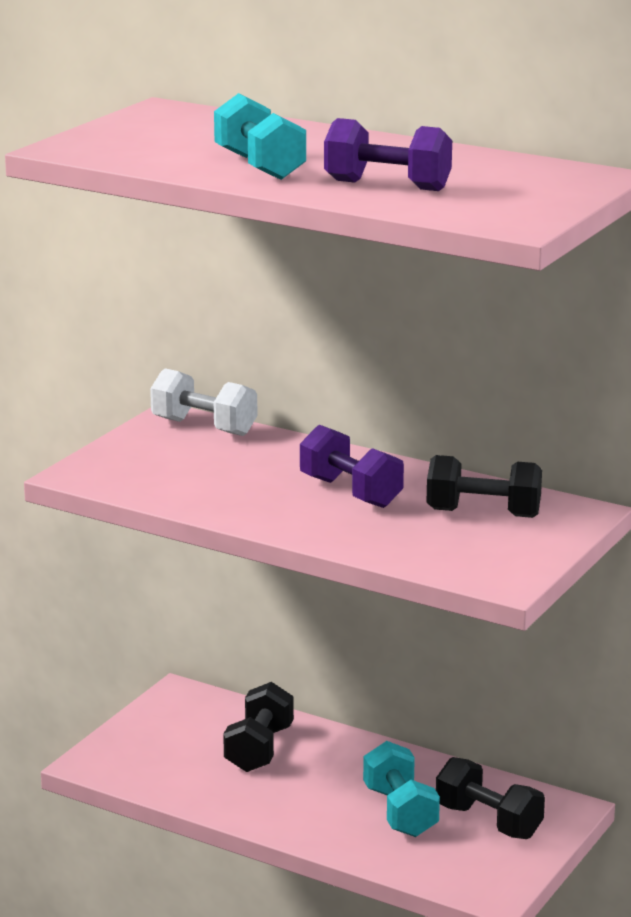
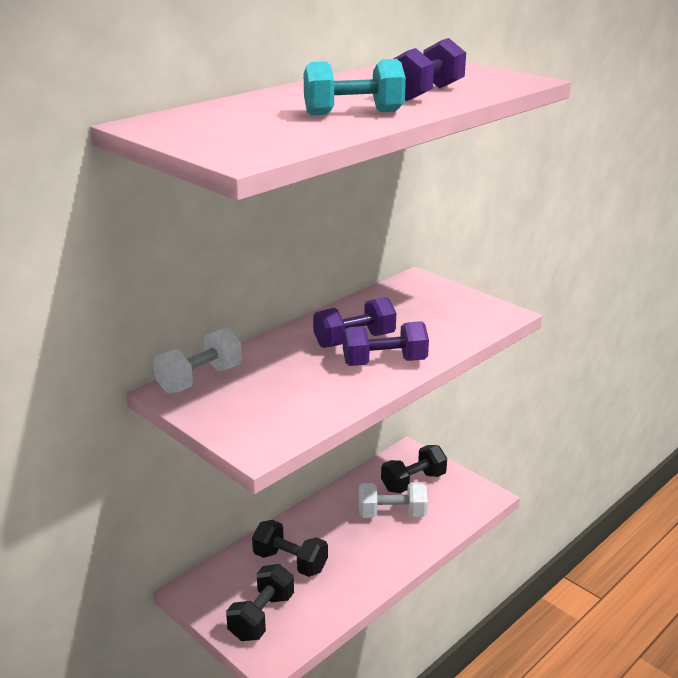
camera: 75 degrees left, 5 degrees up
(301, 515) = (384, 362): none -> purple dumbbell
(400, 812) = (392, 514): turquoise dumbbell -> white dumbbell
(483, 513) = (407, 305): black dumbbell -> black dumbbell (261, 616)

